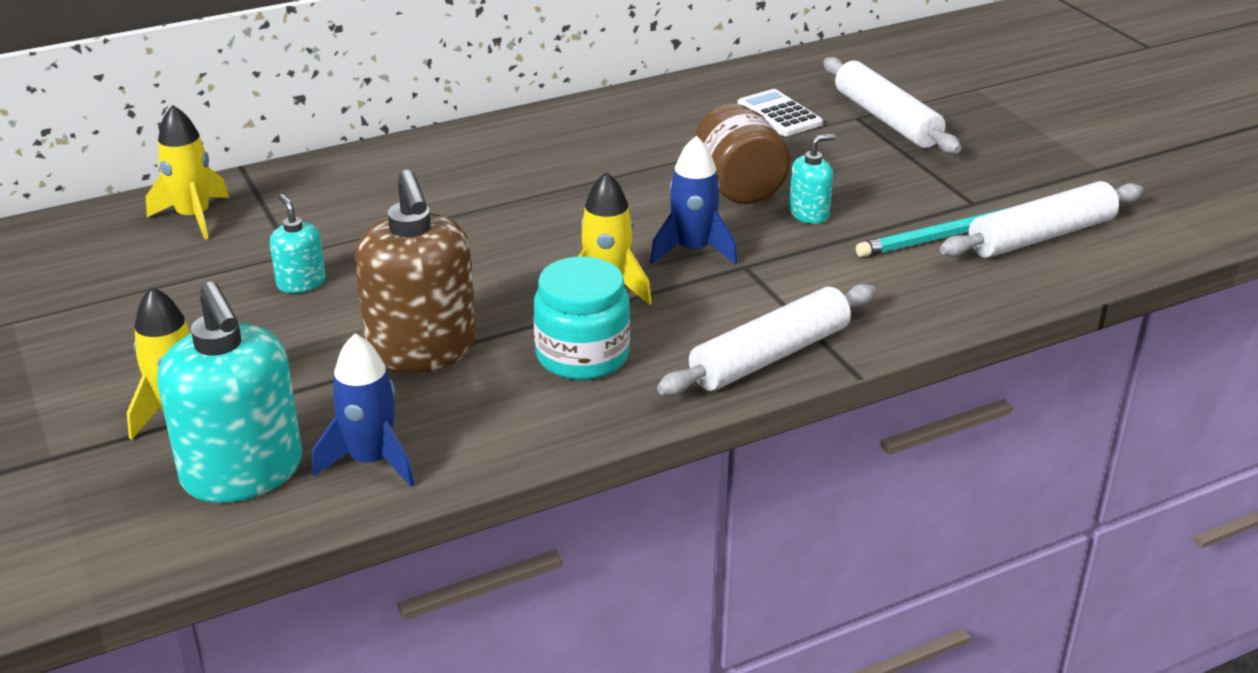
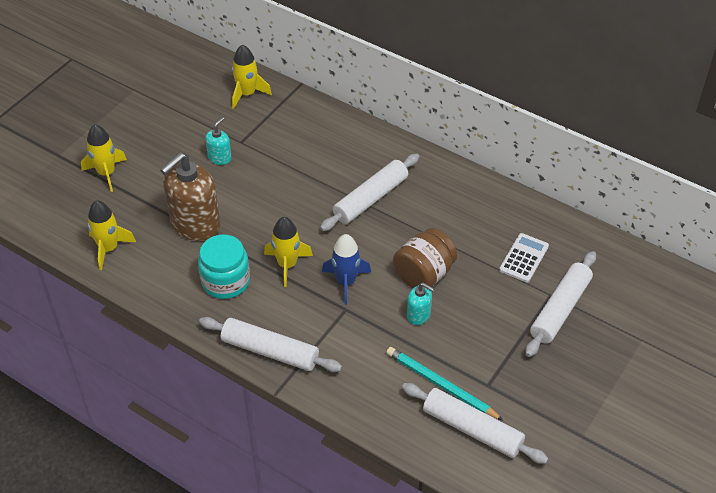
camera: 60 degrees right, 15 degrees up
(243, 472) = (80, 214): turquoise soap dispenser -> none
(371, 461) = (109, 248): blue rocket -> yellow rocket
(551, 183) = (370, 199): none -> white rolling pin

